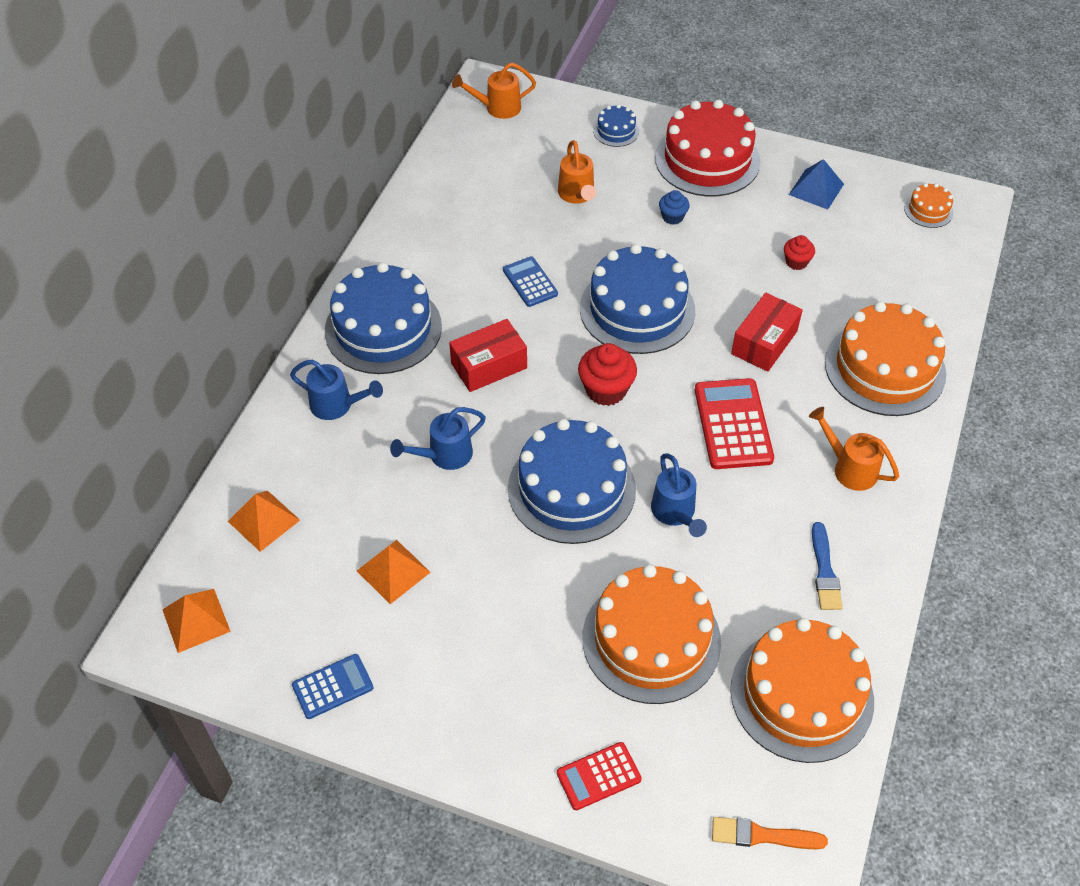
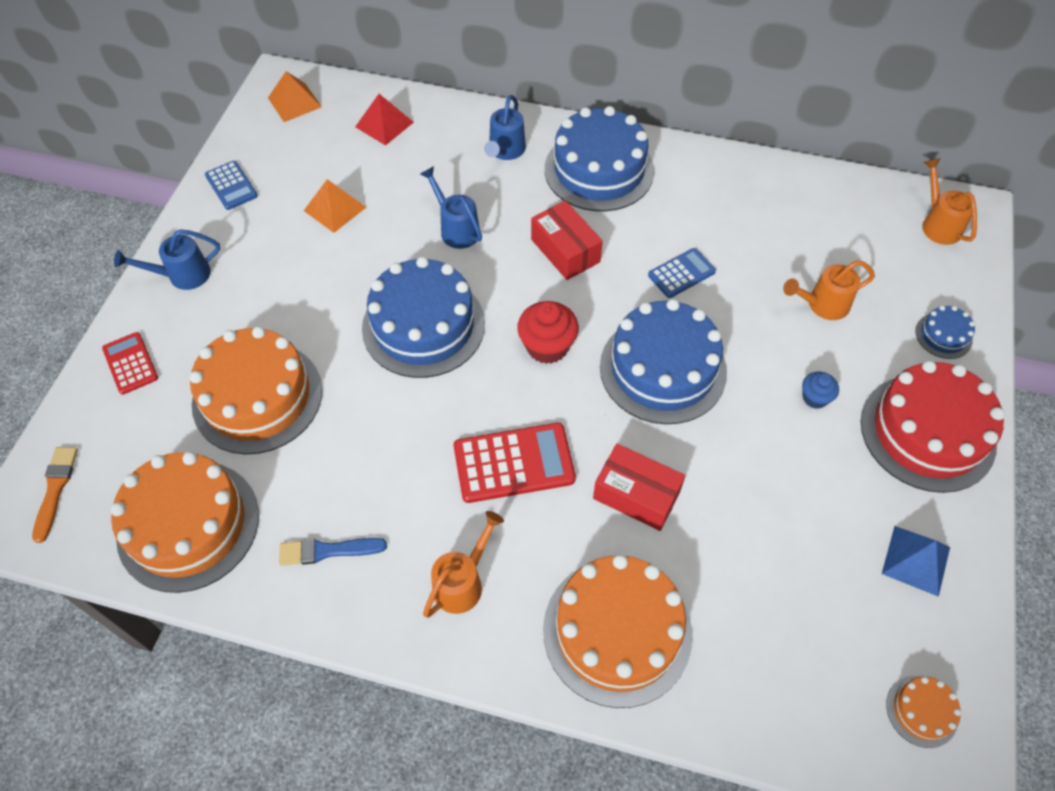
camera: 85 degrees right, 5 degrees up
(264, 520) = (384, 124): orange pyramid -> red pyramid
(675, 513) = (397, 412): blue watering can -> blue watering can (182, 275)
(796, 262) = (774, 533): red cupcake -> none

